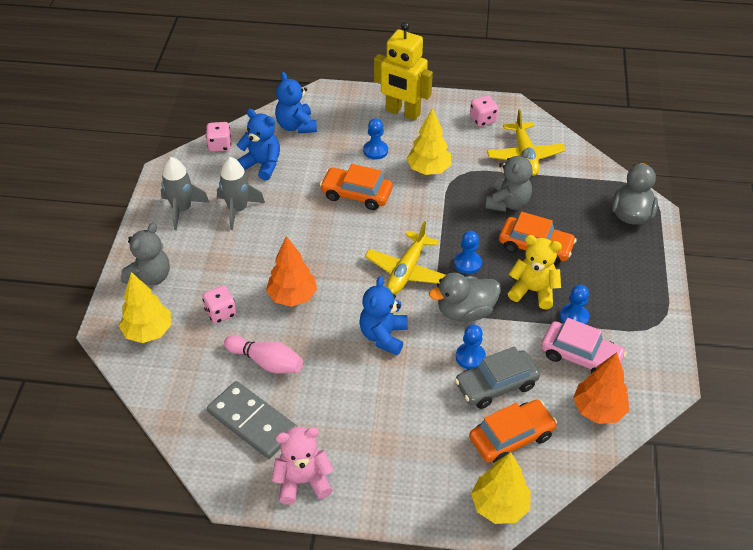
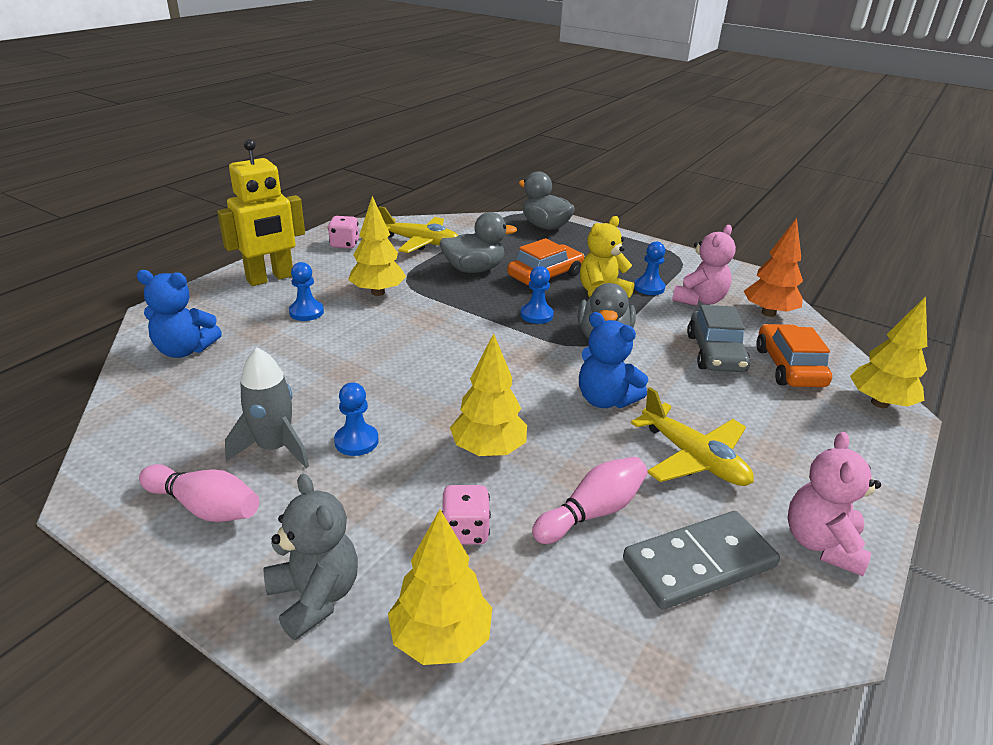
camera: 65 degrees left, 15 degrees down
(182, 209) = (204, 507): grey rocket -> pink bowling pin
(220, 145) = (122, 424): pink dice -> none
(262, 165) = (216, 399): blue teddy bear -> none
(292, 297) = (488, 450): orange tree -> yellow tree
(356, 194) = (361, 346): orange car -> none
(406, 271) = (516, 353): yellow plane -> yellow plane (693, 458)
(470, 357) = (669, 355): blue pawn -> blue pawn (356, 441)
(508, 203) = (474, 269): grey teddy bear -> grey duck
(581, 356) = (699, 300): pink car -> pink teddy bear

